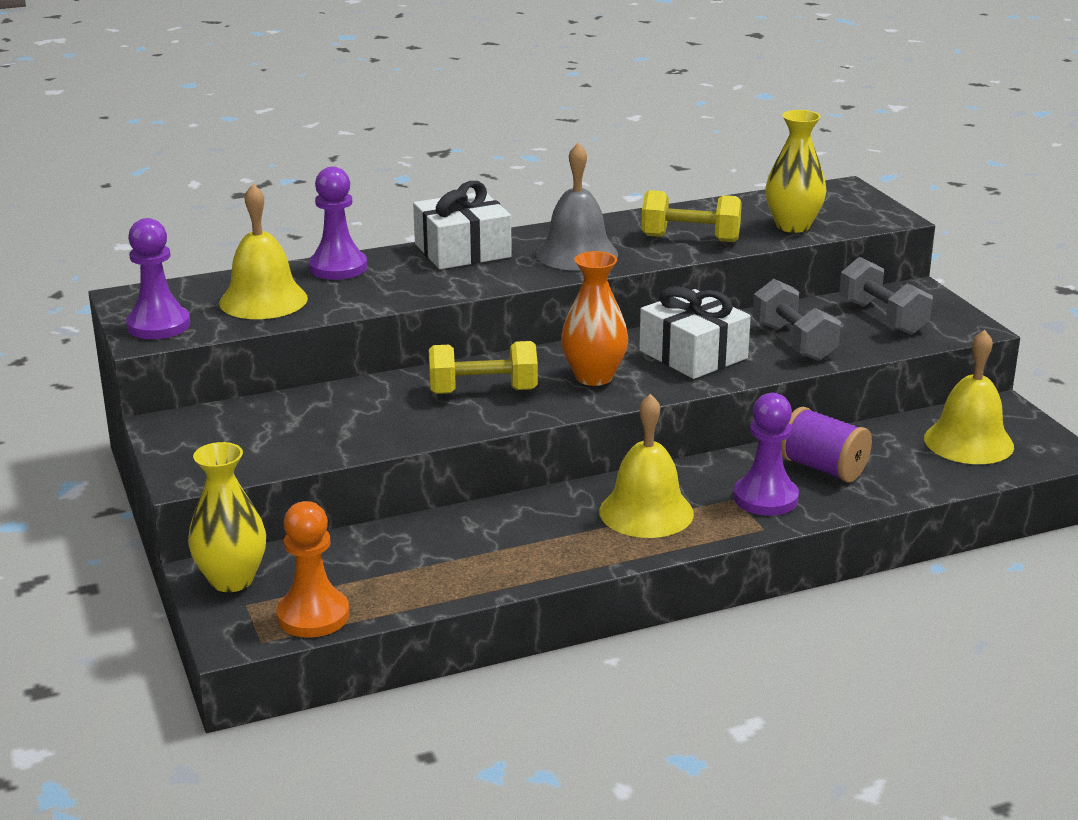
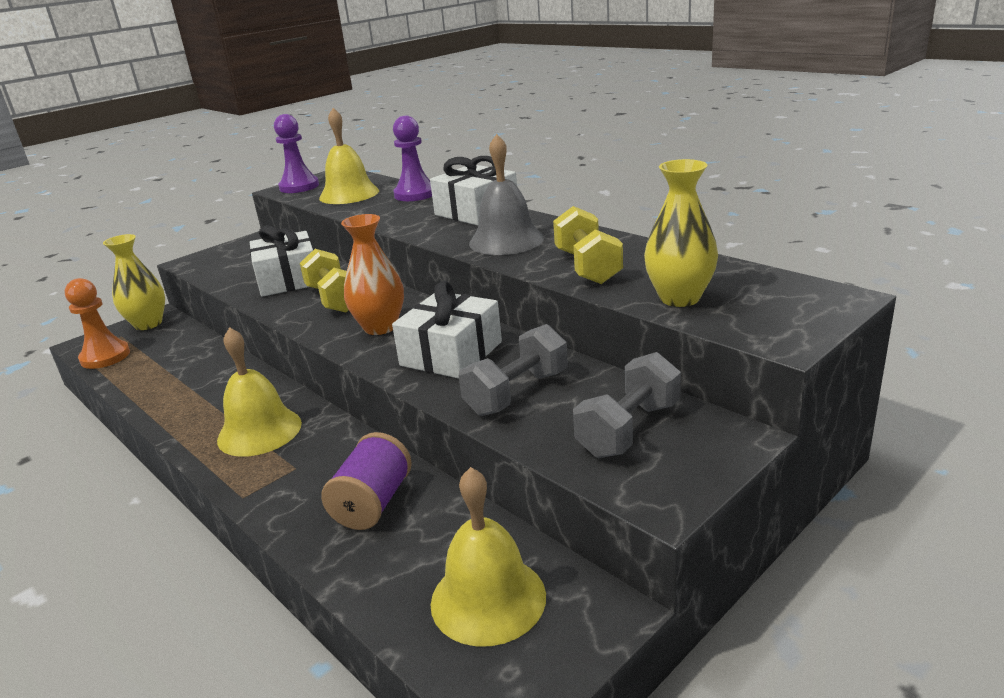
camera: 70 degrees right, 0 degrees up
(377, 411) = (288, 279): none -> white gift
(765, 498) = (300, 484): purple pawn -> none

